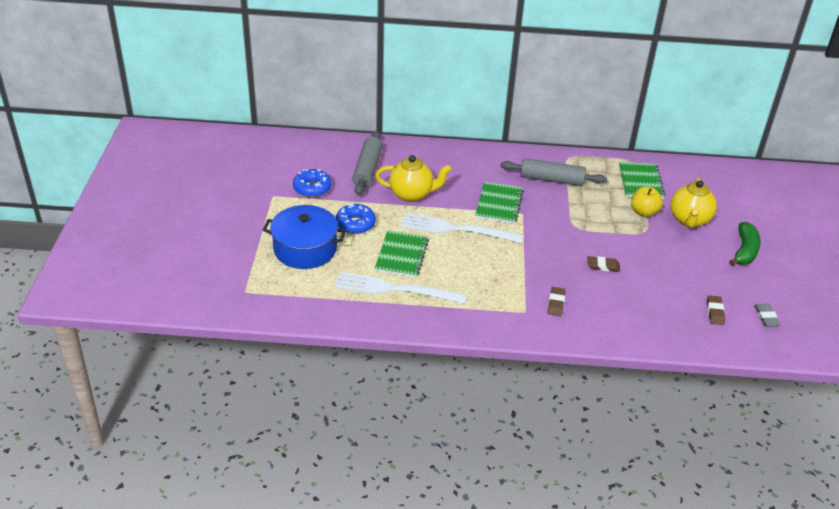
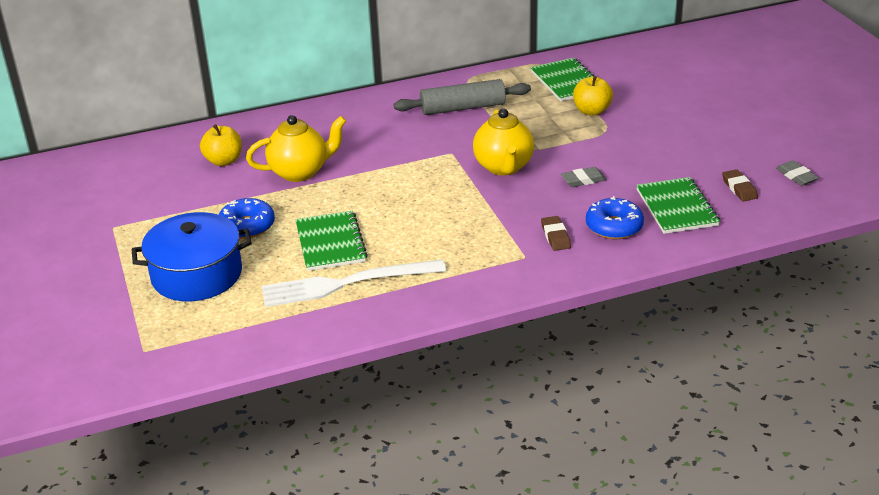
camera: 20 degrees left, 5 degrees down
(312, 188) = (162, 203): blue donut -> blue donut (614, 226)
(367, 169) = (224, 161): grey rolling pin -> yellow apple
(457, 229) = (382, 194): white fork -> none
(499, 204) = (416, 151): green notebook -> green notebook (676, 207)
(603, 266) = (583, 180): brown eraser -> grey eraser
(689, 220) = (647, 104): yellow teapot -> yellow teapot (503, 167)
(744, 251) = (728, 117): green banana -> none

